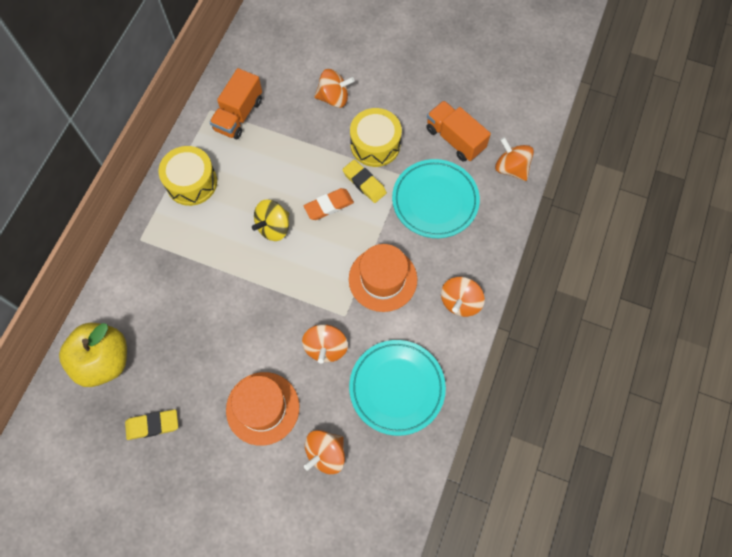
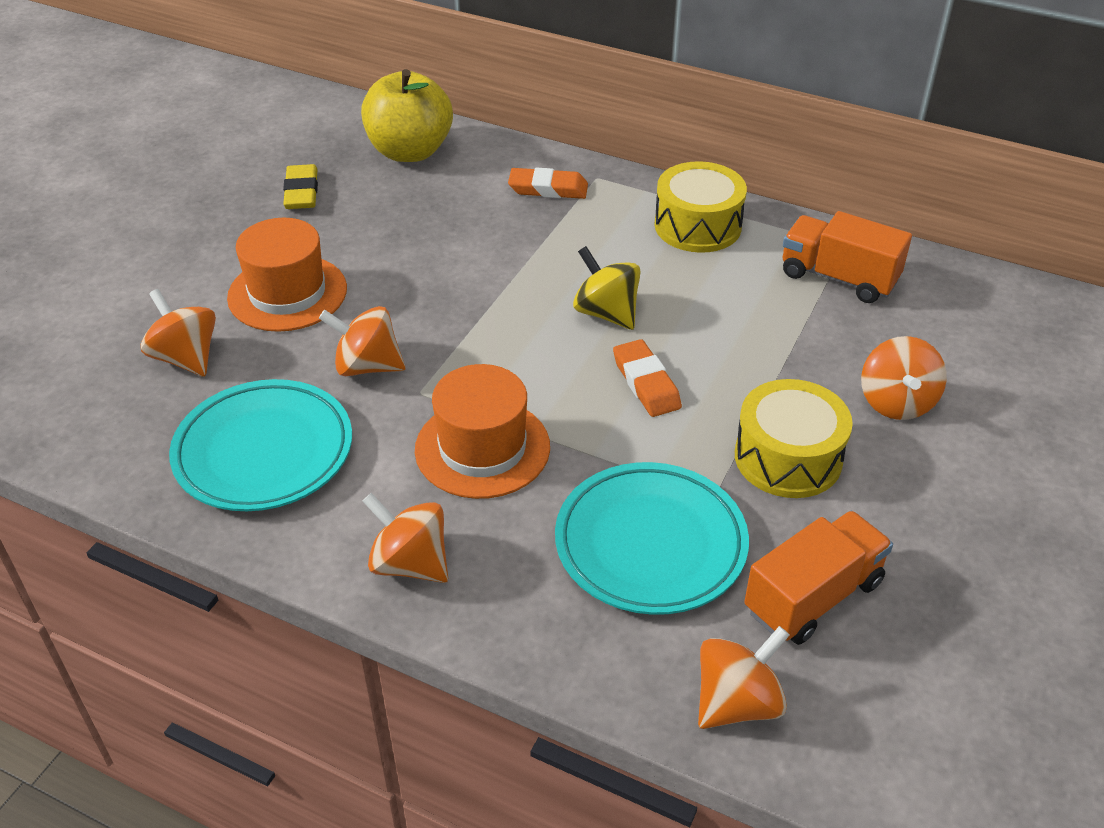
camera: 95 degrees right, 25 degrees down
(151, 267) = (548, 189): none -> orange eraser
(364, 183) = (696, 435): yellow eraser -> none

